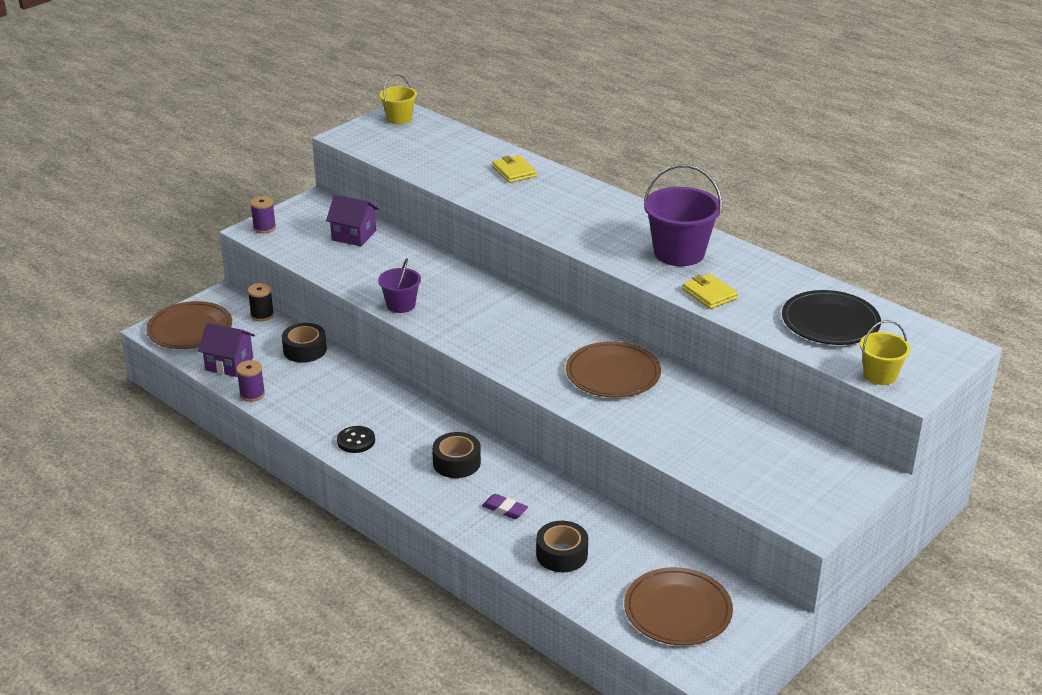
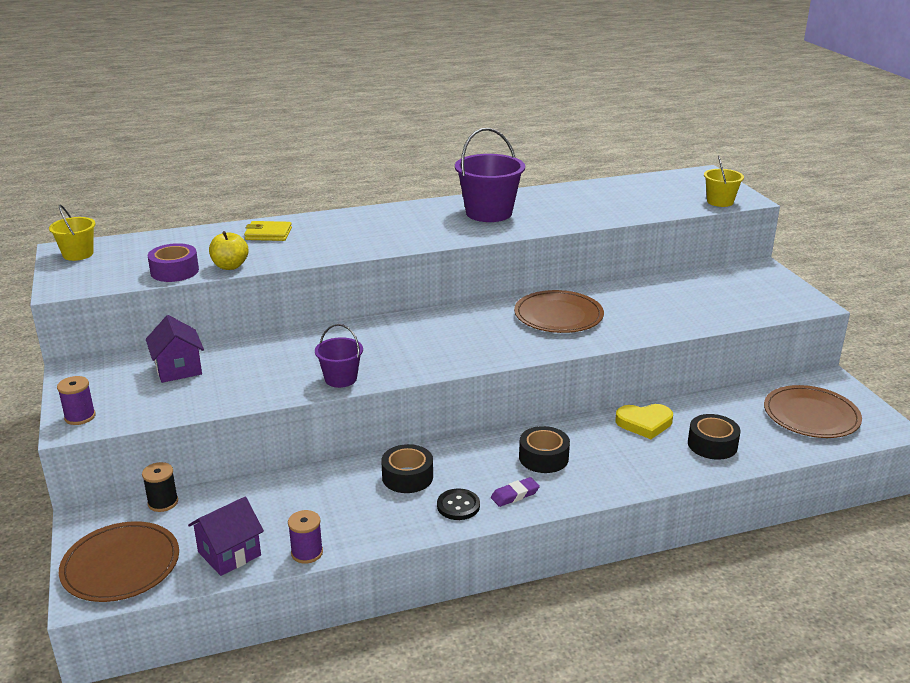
camera: 60 degrees left, 5 degrees down
(305, 350) = (265, 492): black tape -> black tape (407, 477)
(354, 235) = (178, 369): purple house -> purple house turned 75 degrees counterclockwise
(409, 163) = (174, 271): none -> purple tape
(440, 179) = (230, 266): none -> yellow apple
(504, 509) = (631, 453): purple eraser -> purple eraser (515, 495)
(562, 504) = (644, 423): none -> yellow heart
(709, 294) = (561, 220): yellow wallet -> none
(830, 322) = (639, 196): black plate -> none

